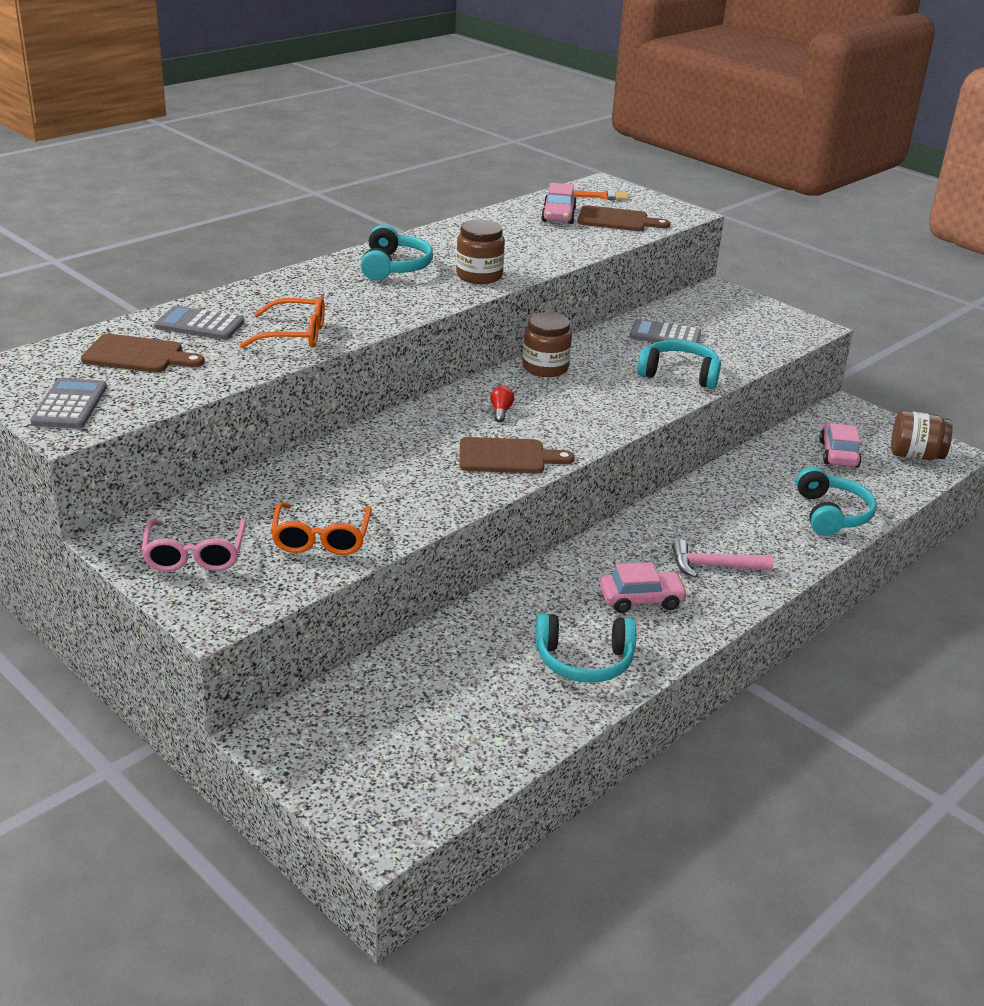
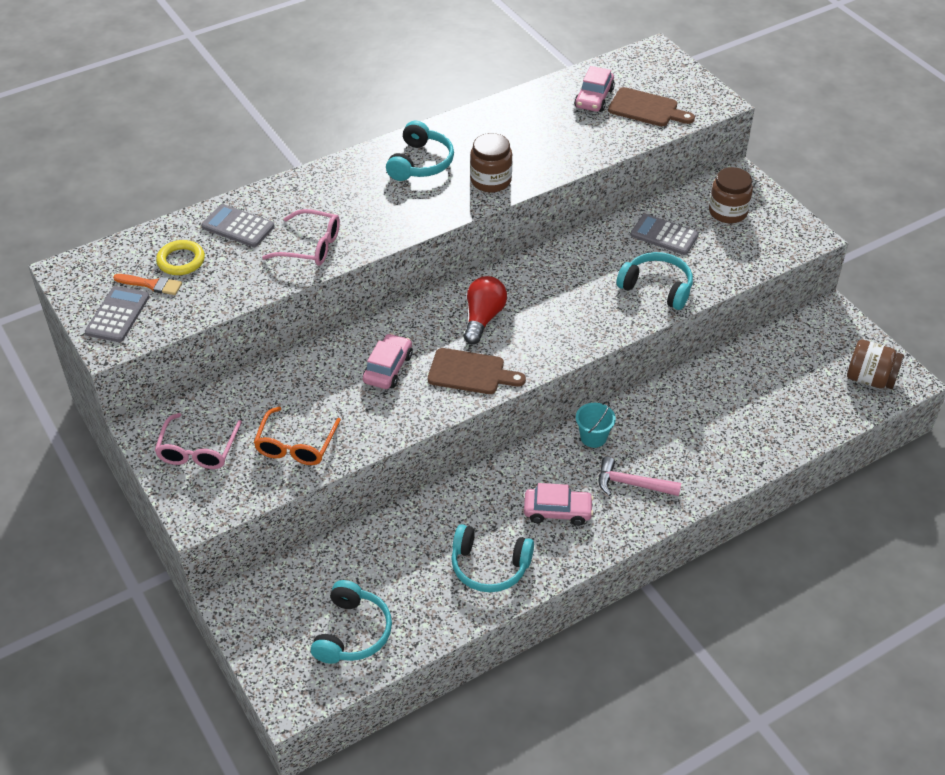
camera: 15 degrees right, 15 degrees up
(138, 355) = (181, 261): brown cutting board -> yellow ring
(295, 335) = (311, 246): orange glasses -> pink glasses
(501, 411) = (483, 318): red light bulb -> red light bulb, size x1.96
(545, 368) = (540, 268): brown jar -> brown jar (728, 212)
(601, 196) = (646, 71): orange brush -> orange brush (151, 284)
(650, 530) = (593, 437): none -> turquoise bucket
(831, 514) = (760, 439): turquoise headphones -> turquoise headphones (352, 632)
(838, 454) = (797, 369): pink car -> pink car (388, 368)

